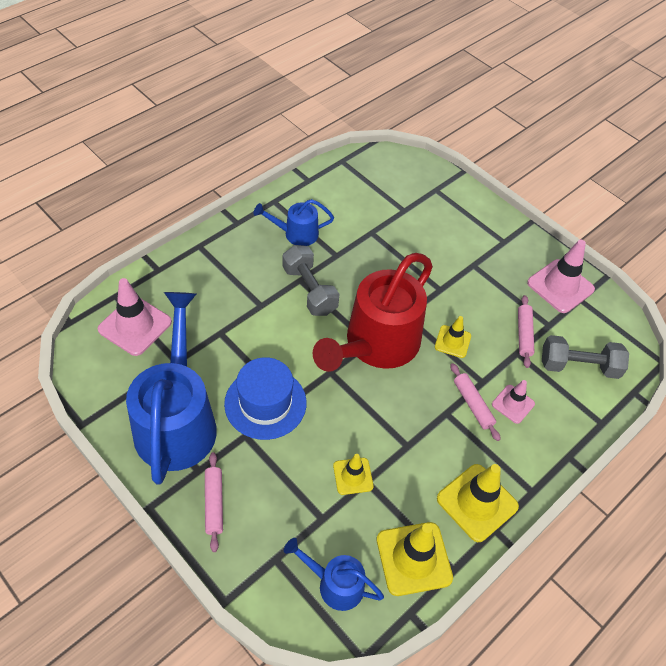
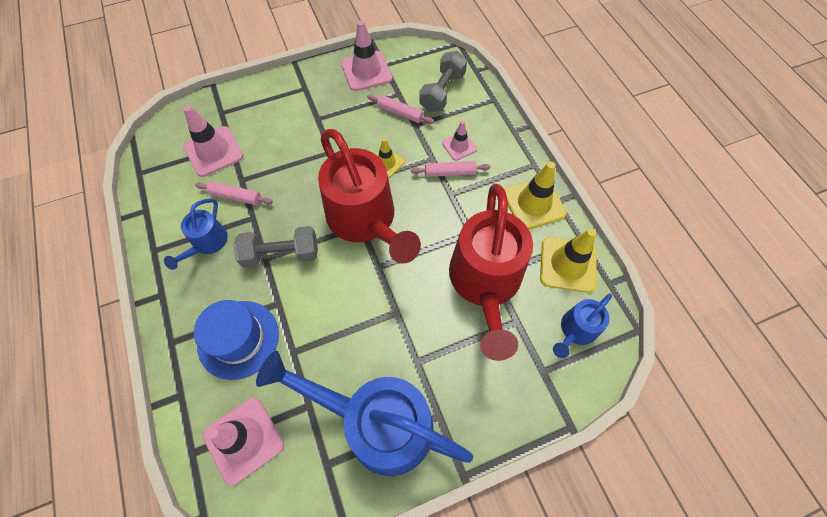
camera: 65 degrees left, 10 degrees up
(214, 503) = (477, 411): pink rolling pin -> pink rolling pin (236, 197)
(265, 403) = (389, 333): blue hat -> blue hat (238, 339)
(353, 476) = (485, 284): yellow traffic cone -> red watering can
(390, 201) = (213, 151): none -> pink traffic cone

